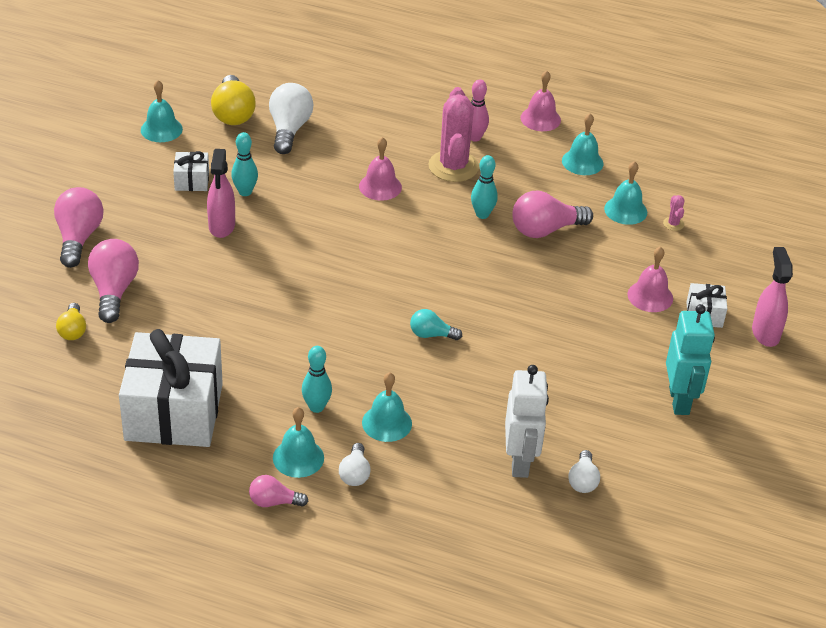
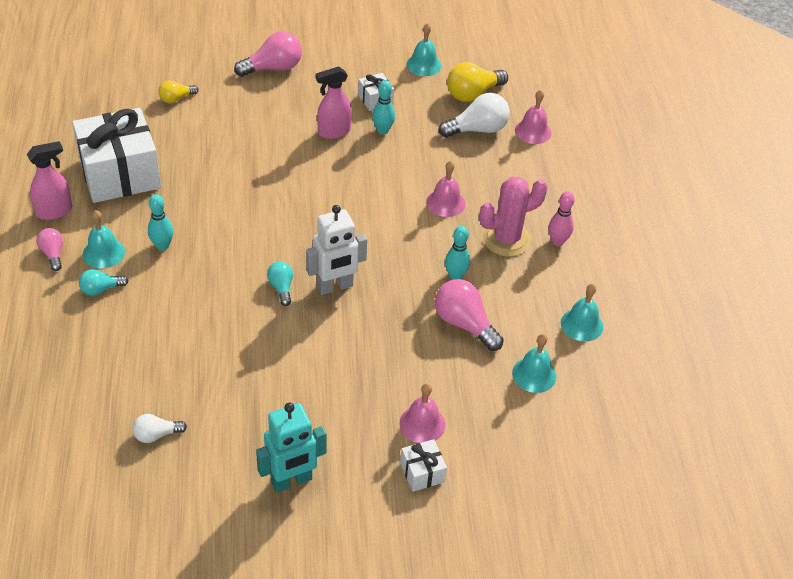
camera: 65 degrees right, 5 degrees up
(114, 291) = (228, 103): pink light bulb -> none
(355, 474) = (101, 289): white light bulb -> turquoise light bulb
(387, 423) = (165, 291): turquoise bell -> none
(520, 462) = (159, 386): white robot -> white robot (335, 287)
(540, 119) = (622, 278): pink bell -> pink bell (533, 131)
(673, 224) = (540, 416): pink cactus -> none
(765, 333) = (425, 529): pink spray bottle -> pink spray bottle (54, 211)

